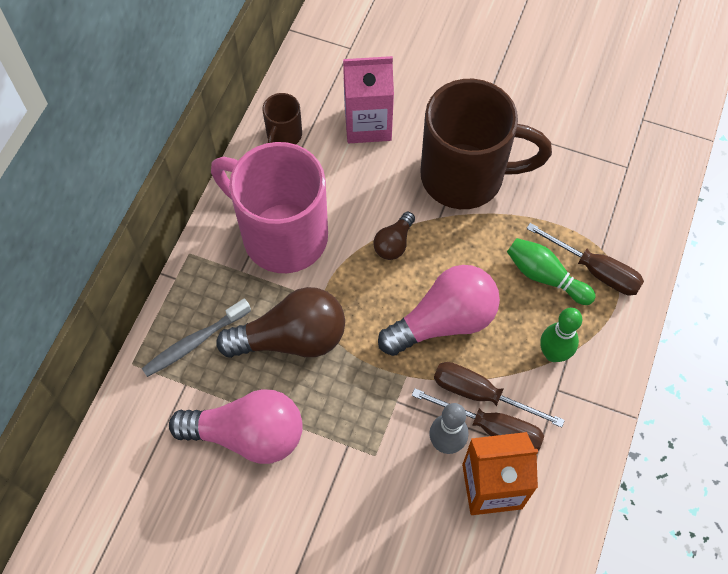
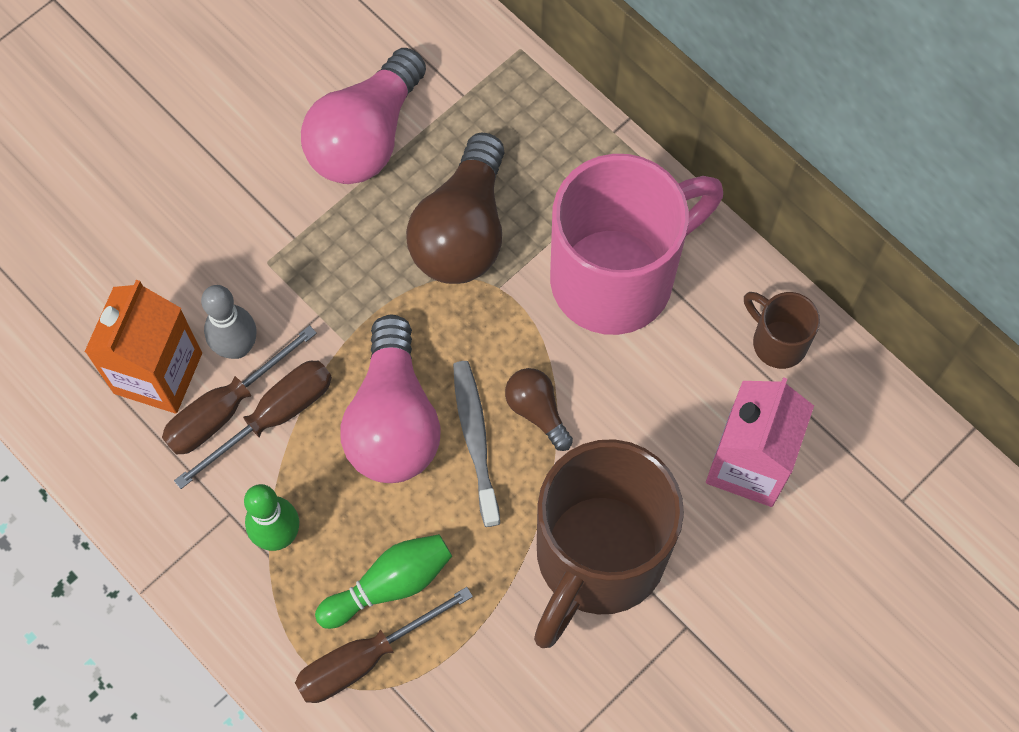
camera: 115 degrees right, 5 degrees up
(194, 342) = (513, 123): grey toothbrush -> grey toothbrush (475, 439)

